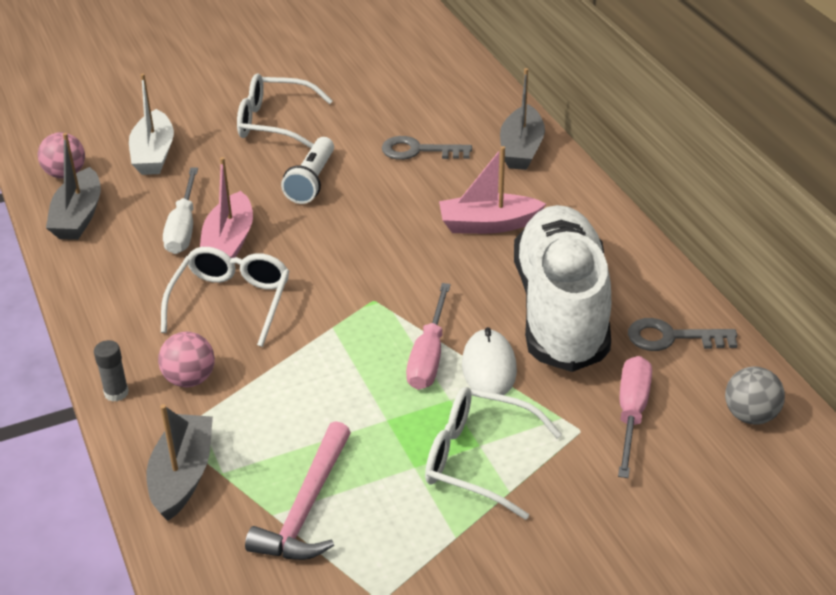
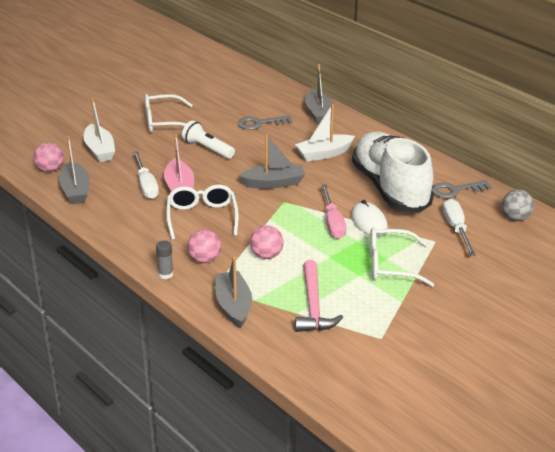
camera: 20 degrees left, 5 degrees down
(288, 393) = (266, 255): none -> pink ball
(311, 181) = (207, 149): white flashlight -> white flashlight turned 135 degrees clockwise
(377, 263) = (274, 183): none -> grey boat
(488, 224) = (324, 154): pink boat -> white boat
(631, 414) = (456, 229): pink screwdriver -> white screwdriver

